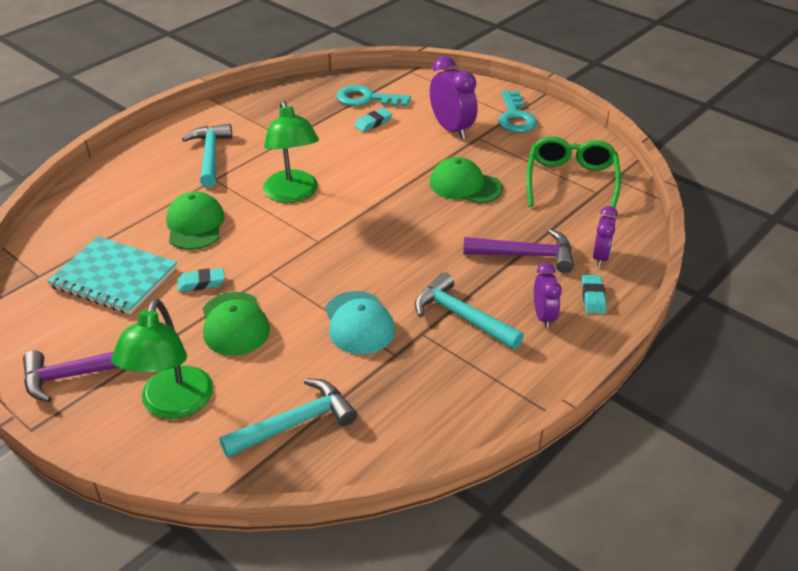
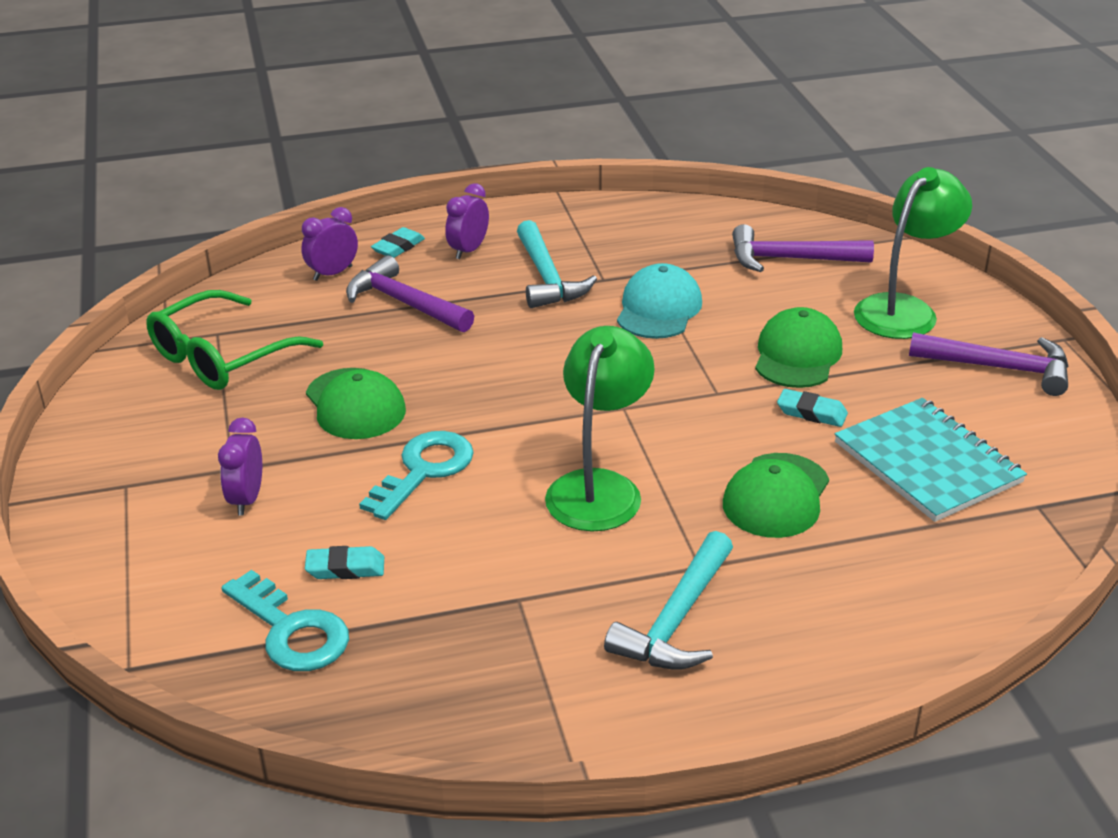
camera: 145 degrees left, 5 degrees down
(295, 423) = (790, 259): turquoise hammer -> purple hammer
(451, 129) = (247, 499): purple clock -> purple clock, size x0.62
(515, 117) = (125, 480): turquoise key -> turquoise key (424, 471)

